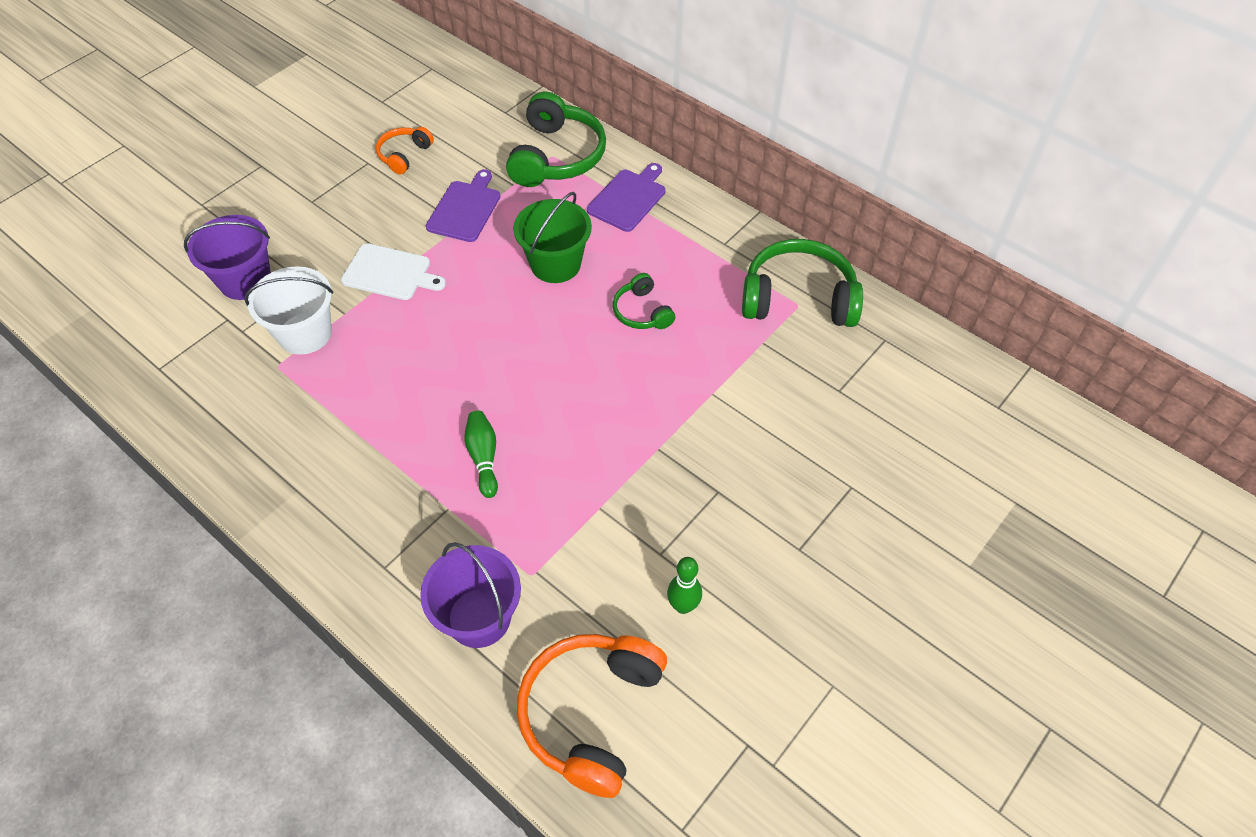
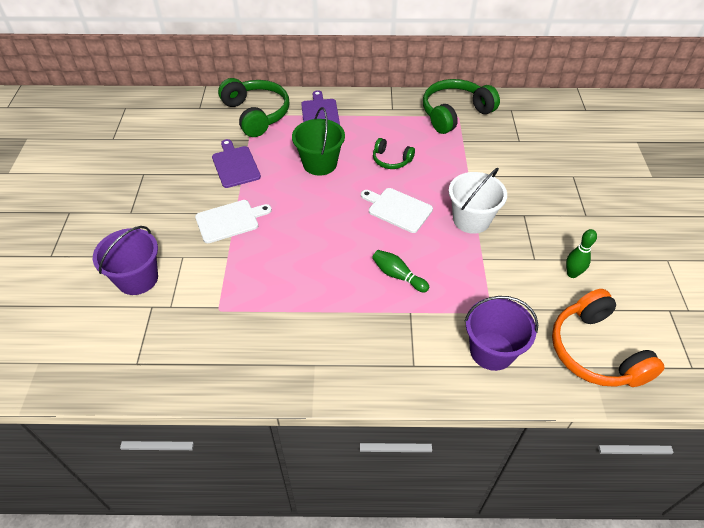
camera: 40 degrees left, 5 degrees down
(305, 333) = (215, 282): white bucket -> white bucket (471, 219)
(404, 155) = (163, 158): orange headphones -> none
(576, 379) = (397, 209): none -> white cutting board

